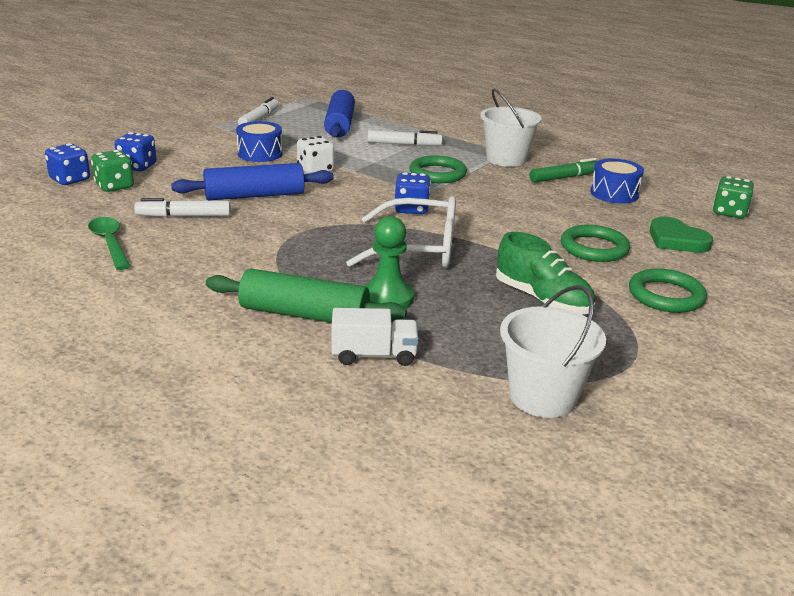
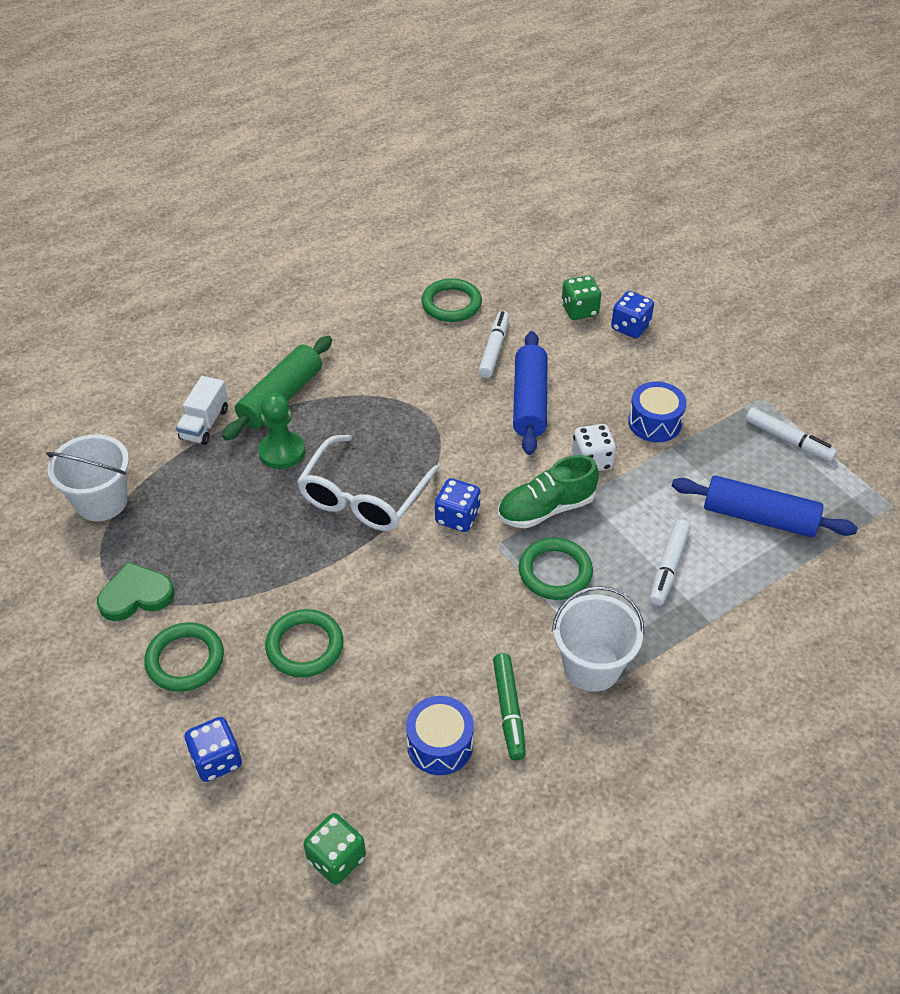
camera: 110 degrees right, 20 degrees up
(70, 180) = (603, 284): blue dice -> blue dice (216, 760)
(110, 243) = (451, 304): green spoon -> green ring
(542, 300) = (227, 556): green shoe -> green shoe (546, 509)
(676, 240) = (290, 742): green heart -> green heart (136, 595)

